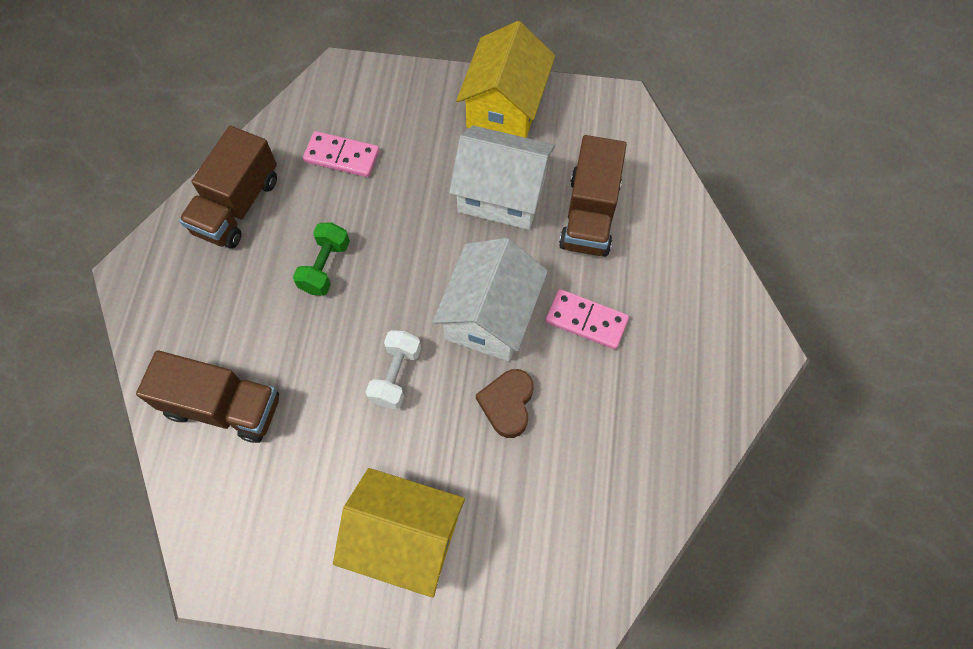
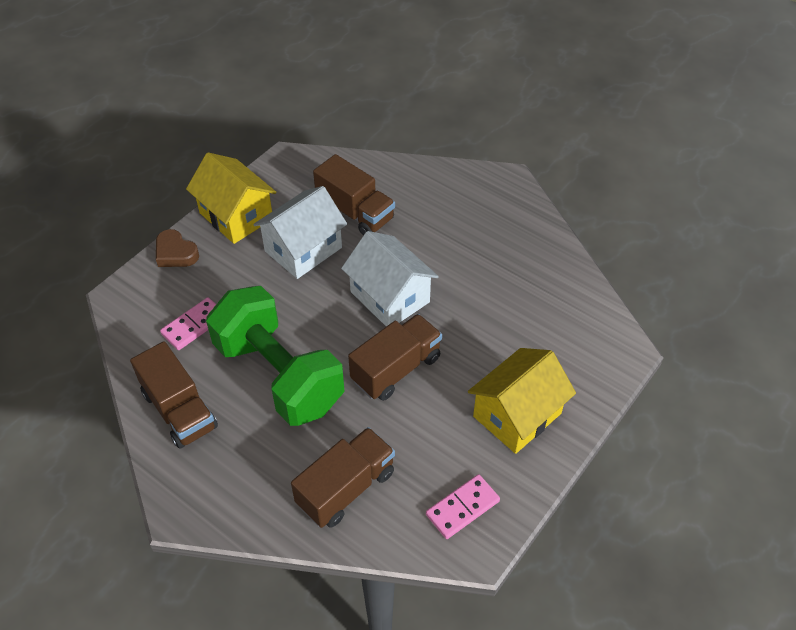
camera: 60 degrees left, 15 degrees down
(325, 267) = (279, 375): green dumbbell -> green dumbbell, size x2.44
(396, 375) = (396, 369): white dumbbell -> brown truck
(507, 404) = (459, 317): brown heart -> brown heart (175, 253)
(586, 321) = (429, 250): pink domino -> pink domino (462, 508)

